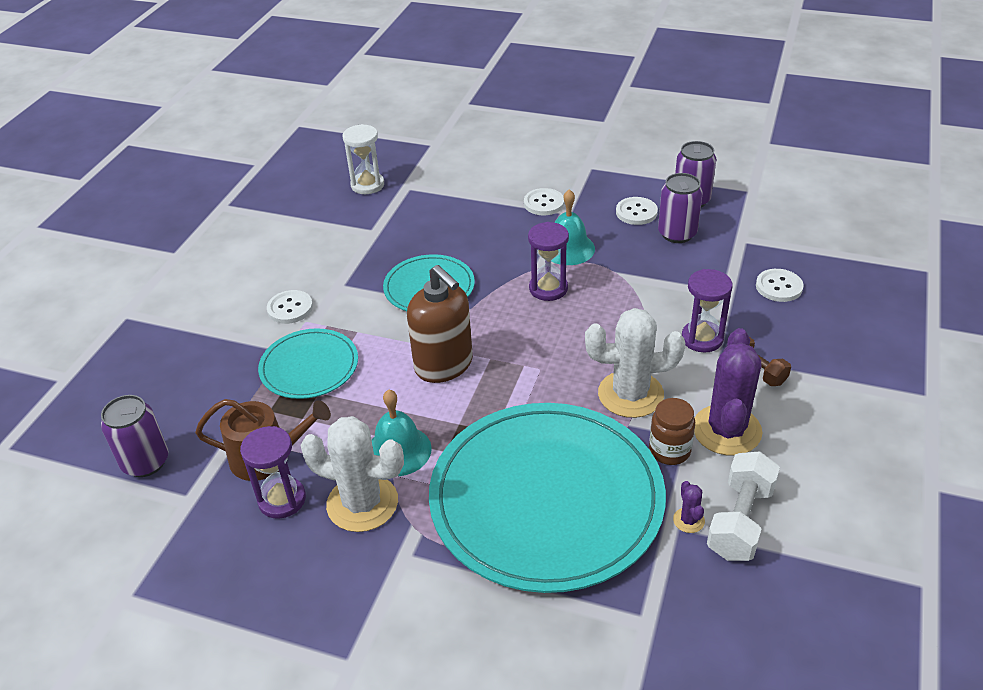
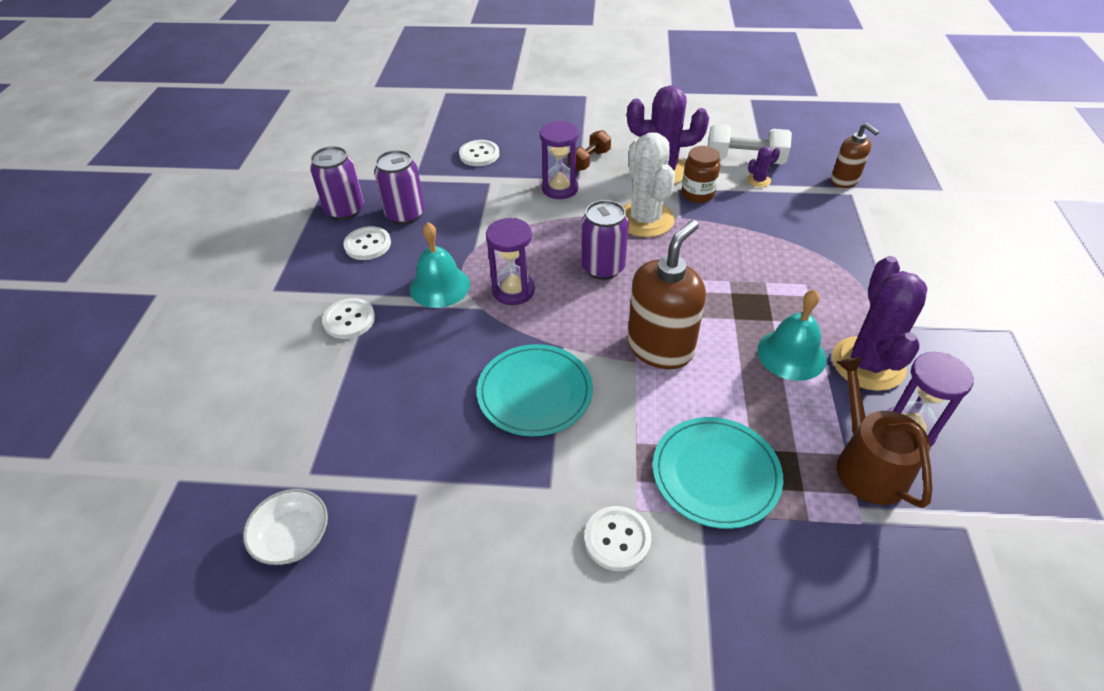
camera: 105 degrees left, 5 degrees up
(146, 462) = (957, 601): purple can -> purple can (603, 267)
(362, 503) = (867, 364): white cactus -> purple cactus
(367, 185) = (293, 537): white hourglass -> white bowl
(546, 499) = (785, 250): turquoise plate -> none
(672, 619) = (844, 180): none -> brown soap dispenser

